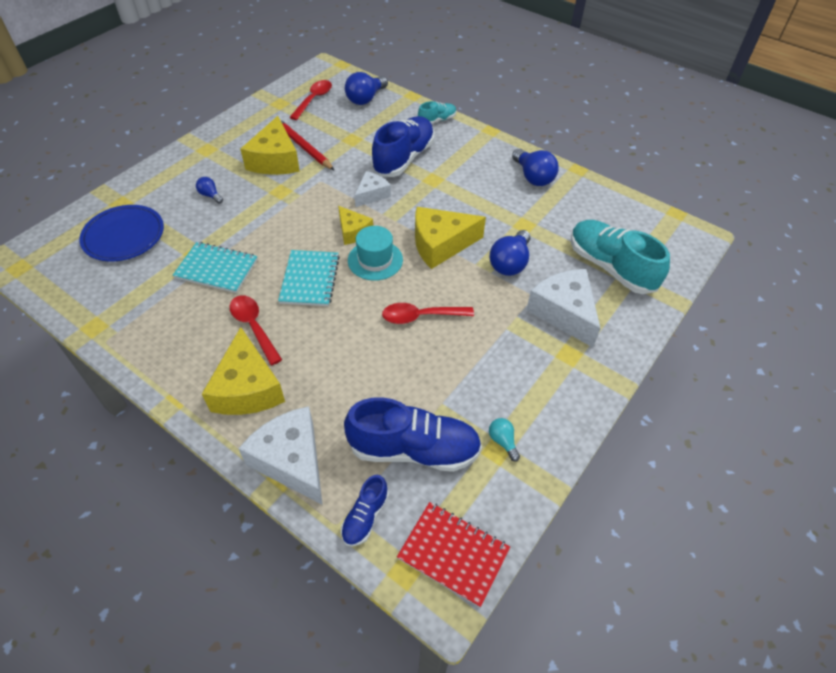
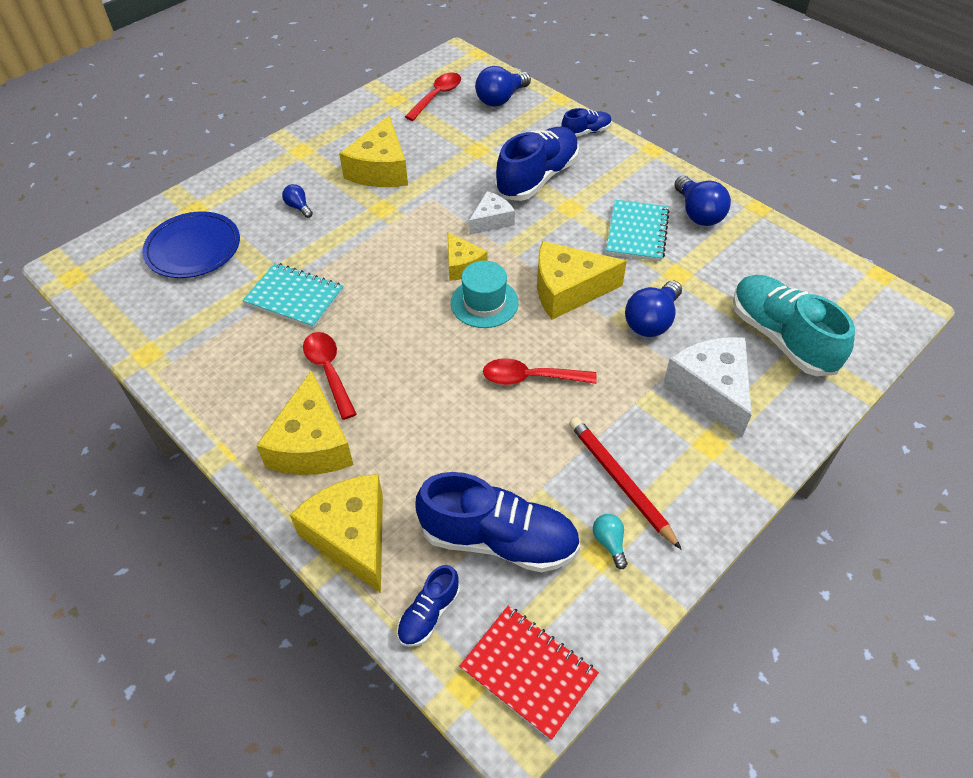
camera: 10 degrees right, 0 degrees up
(291, 460) = (352, 536): white cheese -> yellow cheese
(303, 147) = (416, 155): red pencil -> red pencil (620, 481)
(310, 279) = (402, 320): turquoise notebook -> turquoise notebook (637, 232)
(437, 120) = (586, 132): turquoise shoe -> blue shoe

